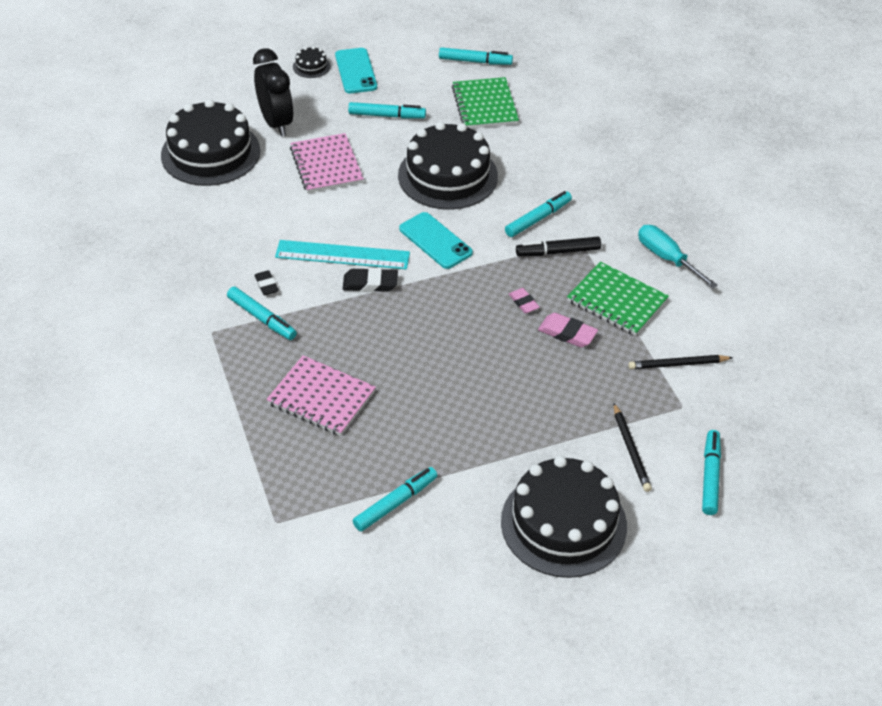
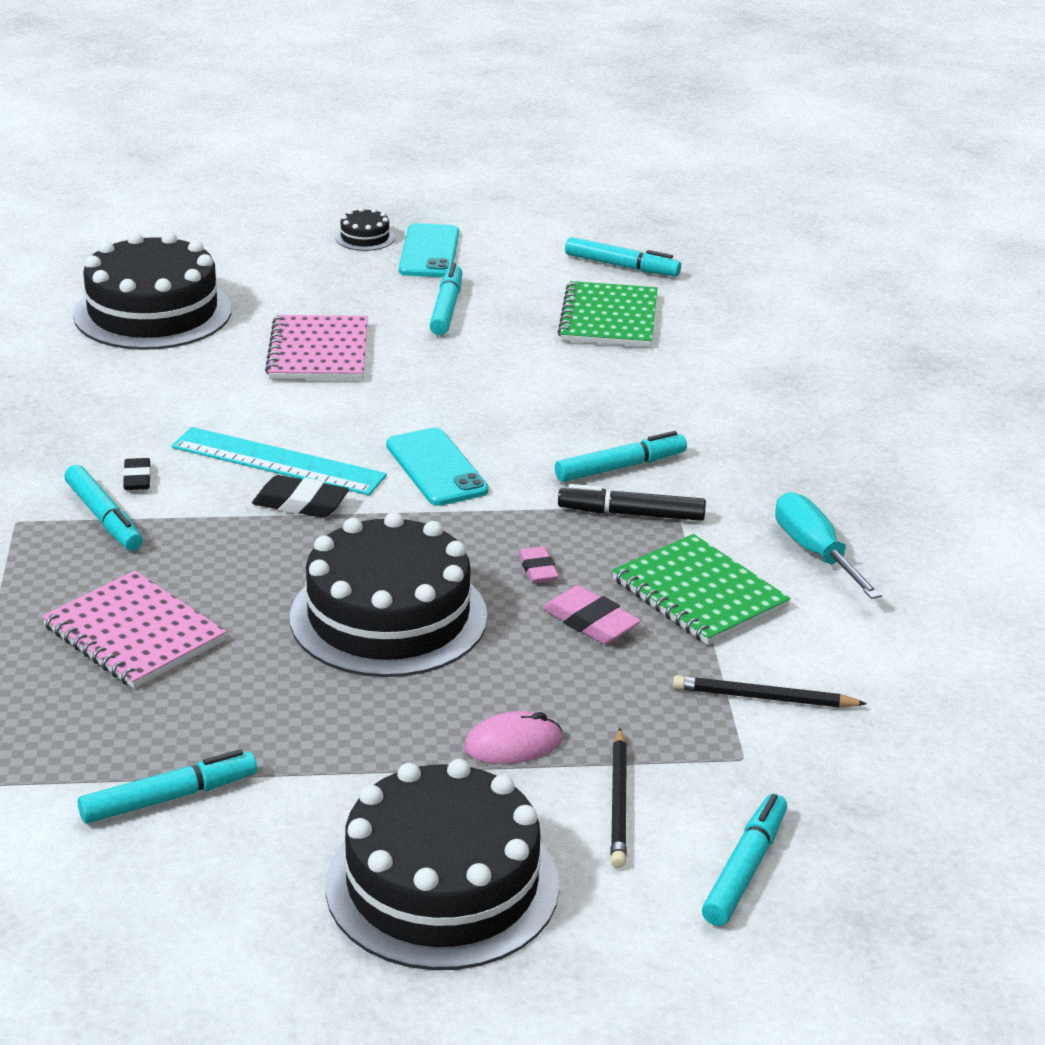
camera: 15 degrees right, 15 degrees down
(276, 123) = (272, 293): black clock -> none
(386, 115) = (446, 308): turquoise marker -> turquoise marker turned 105 degrees counterclockwise
(448, 175) = (502, 392): black cake -> black cake (388, 617)
(561, 425) = (513, 744): none -> pink mouse

